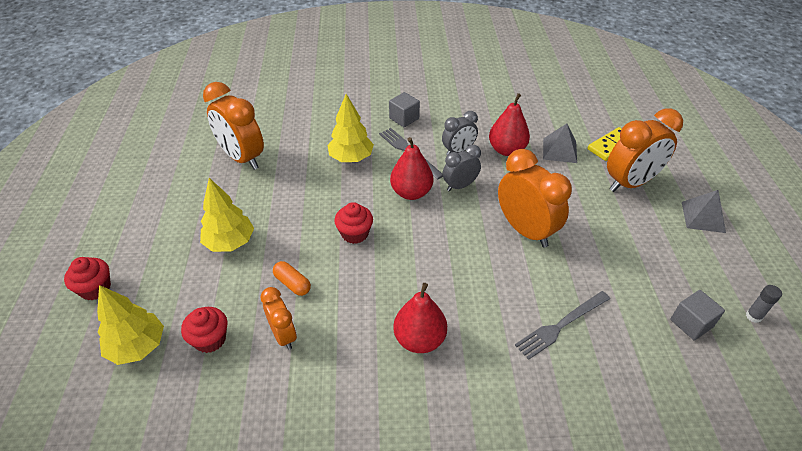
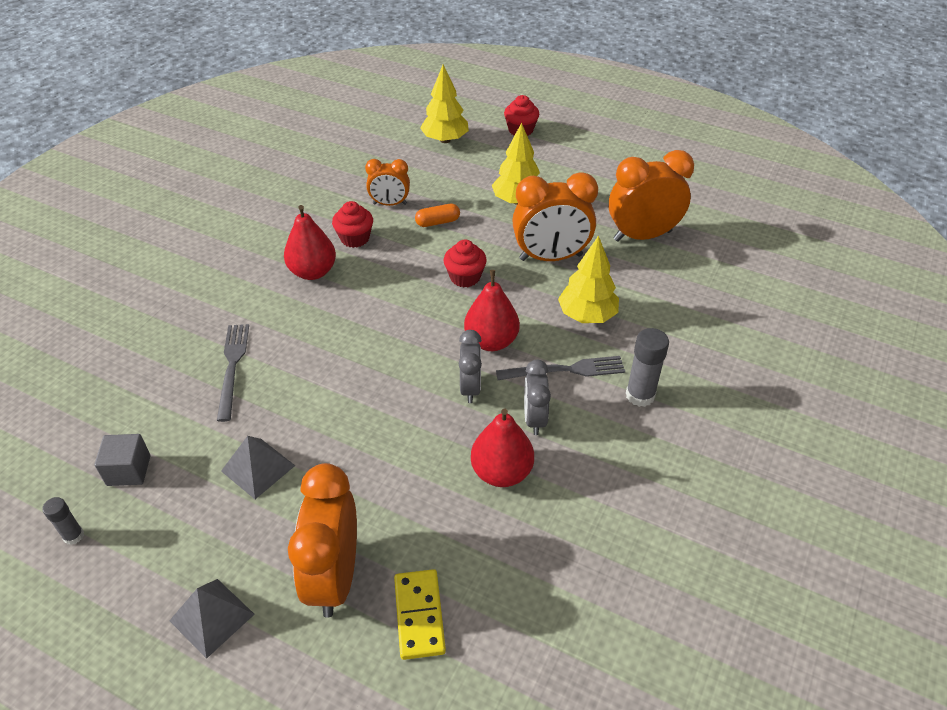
camera: 120 degrees right, 0 degrees up
(210, 339) = (420, 170): red cupcake -> red cupcake (355, 238)
(404, 118) = (640, 395): grey cube -> grey glue stick
(525, 230) = (357, 409): orange clock -> orange clock (551, 257)
(559, 150) = (458, 536): grey pyramid -> grey pyramid (258, 468)

